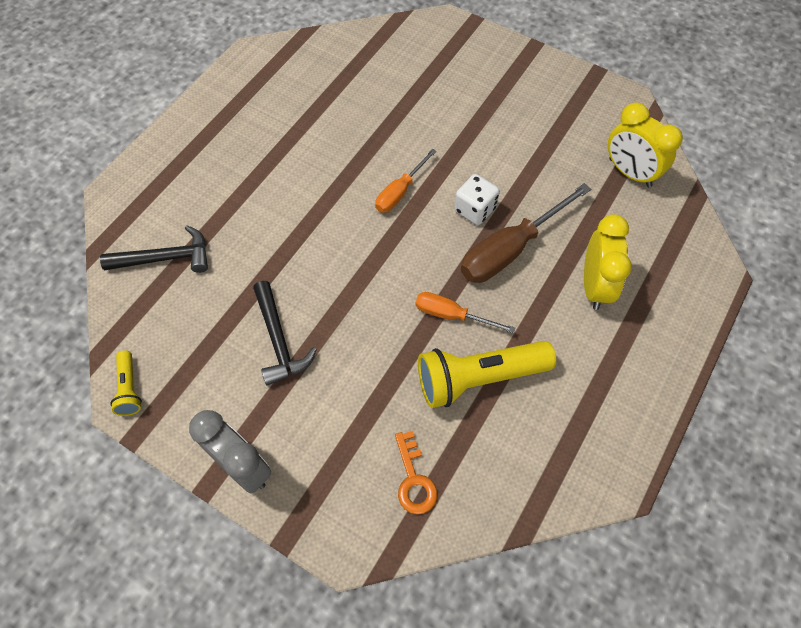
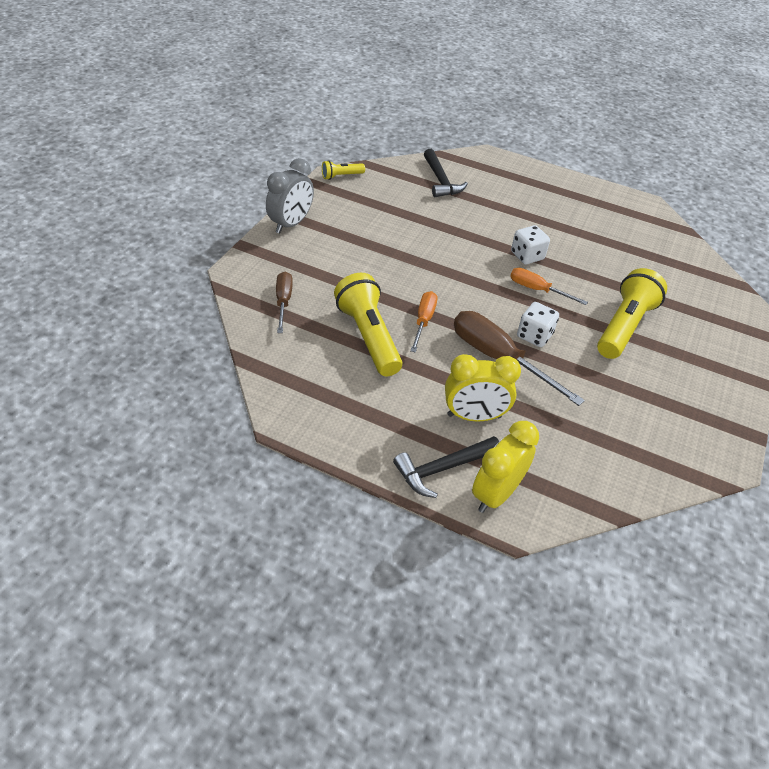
camera: 80 degrees right, 15 degrees down
(279, 340) = (385, 234): black hammer -> black hammer (442, 469)
(338, 190) = (527, 256): none -> white dice
(414, 479) = (283, 302): orange key -> brown screwdriver
(459, 128) = (624, 326): none -> yellow flashlight
(629, 173) = (622, 454): yellow clock -> yellow clock (496, 494)

